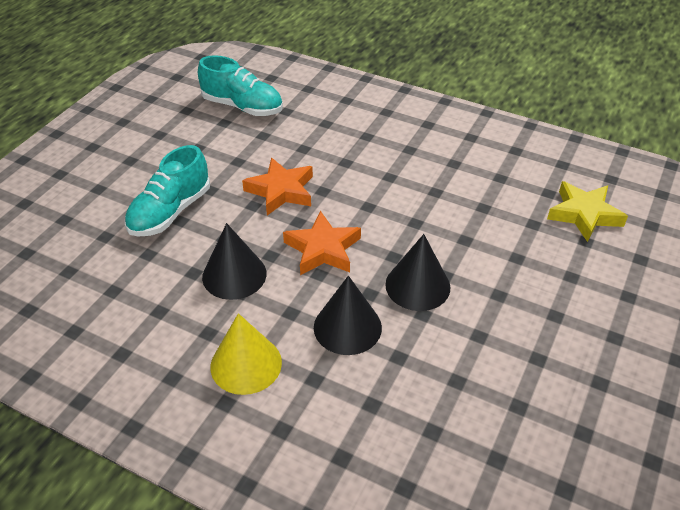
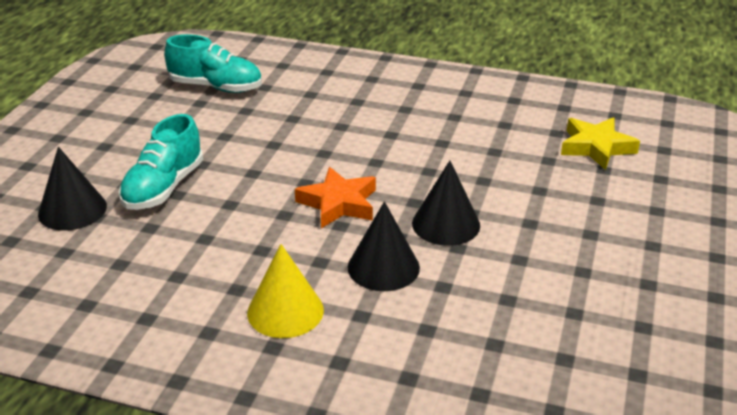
camera: 10 degrees left, 10 degrees down
(234, 275) = (250, 235): black cone -> black cone (72, 210)
(281, 191) = (279, 157): orange star -> none

